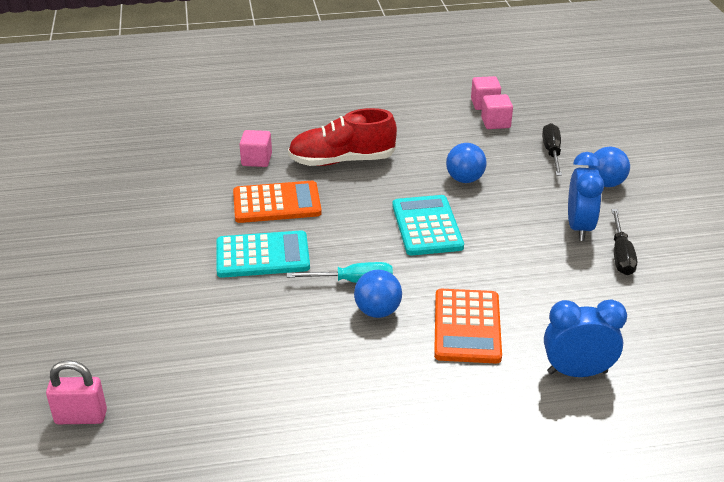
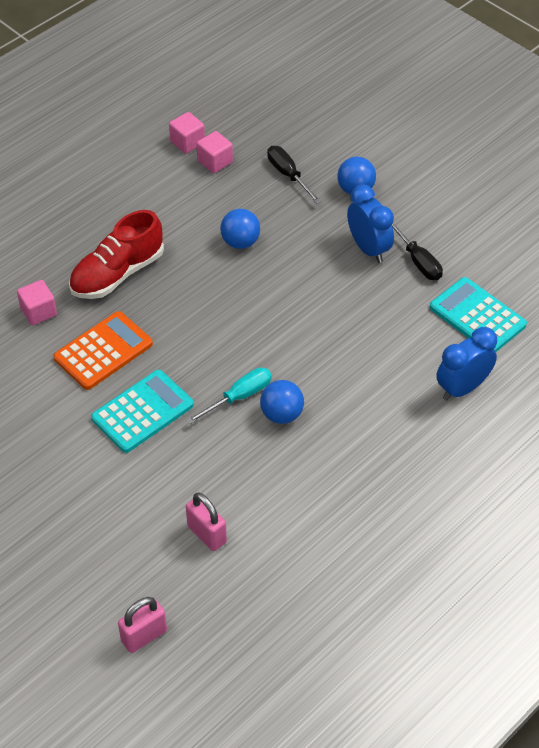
camera: 35 degrees left, 15 degrees up
(217, 368) = (207, 534): none -> pink padlock
(427, 226) = (250, 309): turquoise calculator -> turquoise calculator (477, 316)
(467, 326) = (358, 391): orange calculator -> none

